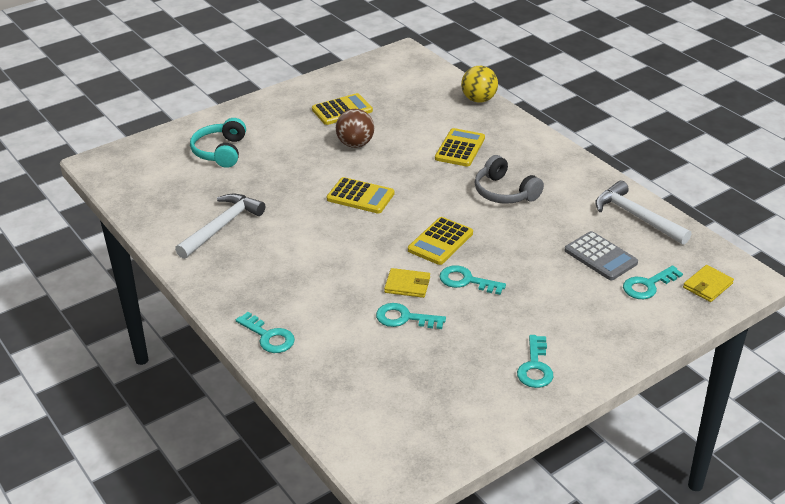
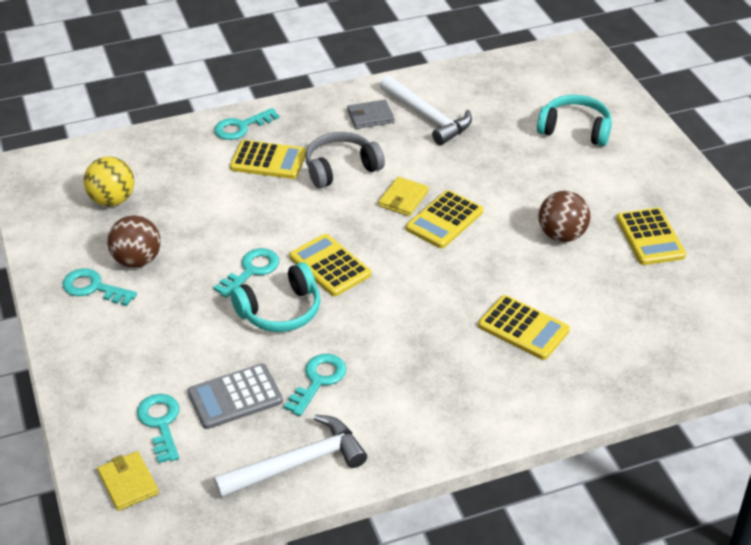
camera: 105 degrees right, 5 degrees up
(230, 259) = (370, 117): none -> grey wallet
(317, 306) = (268, 161): none -> yellow calculator
(404, 318) = (218, 214): turquoise key -> turquoise key (318, 380)
(407, 285) = (267, 226): yellow wallet -> yellow wallet (403, 199)
(479, 99) = (652, 380): yellow ball -> yellow ball (112, 200)
(488, 350) = (137, 260): none -> brown ball
(503, 255) = (280, 310): none -> turquoise headphones
(505, 192) = (406, 346): grey headphones -> grey headphones (341, 168)

